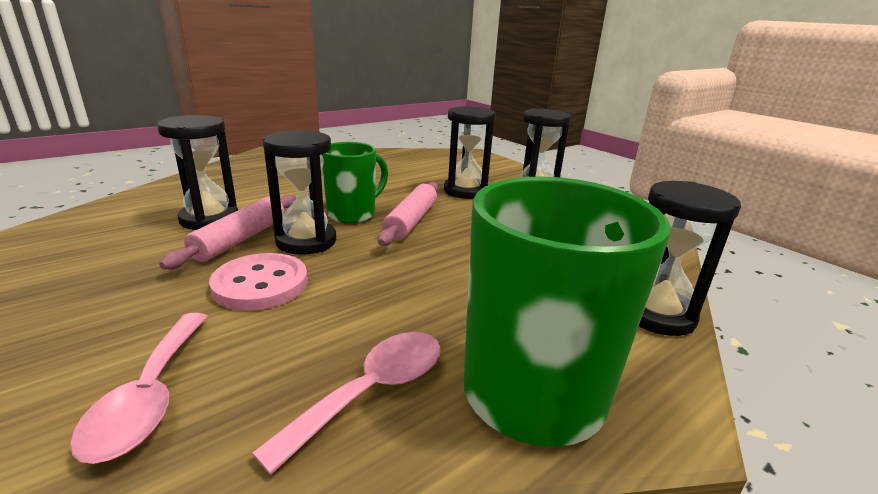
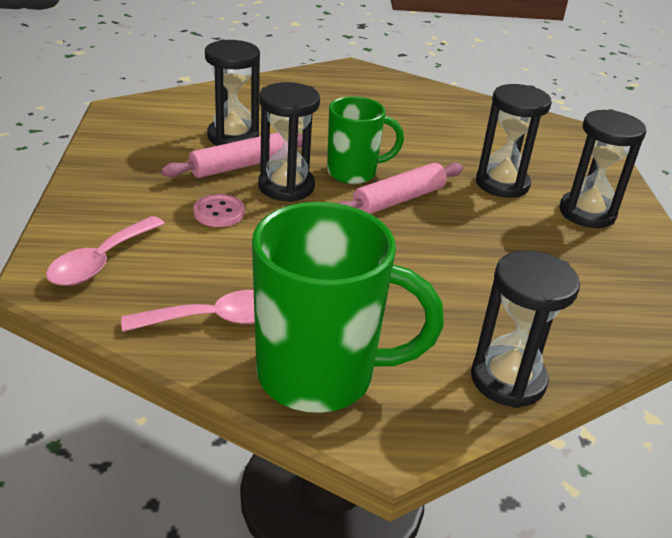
camera: 35 degrees right, 10 degrees up
(260, 284) = (219, 212): pink button -> pink button, size x0.65

